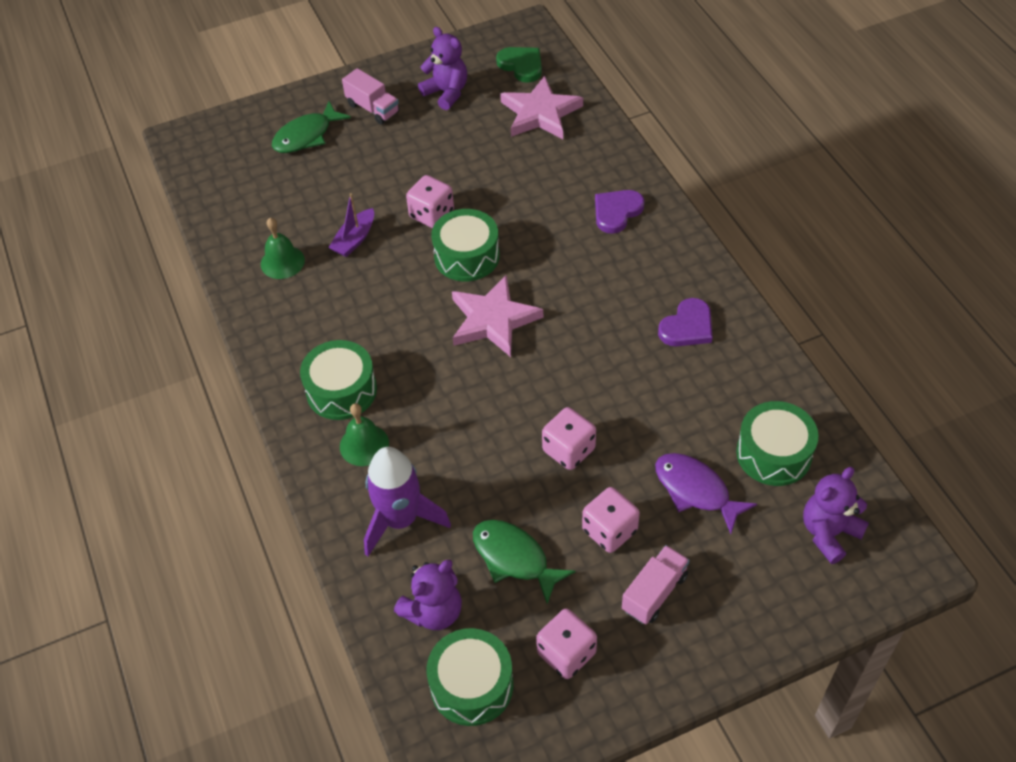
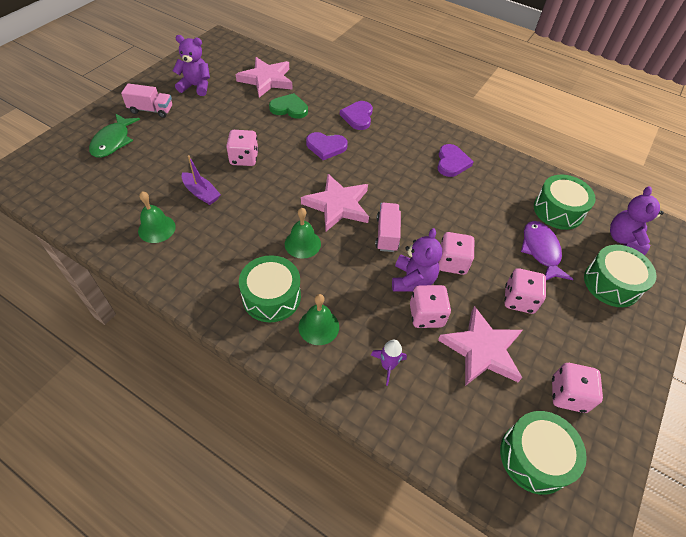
camera: 40 degrees left, 0 degrees up
(354, 239) = (201, 193): purple boat -> purple boat turned 45 degrees counterclockwise
(400, 520) = (388, 366): purple rocket -> purple rocket, size x0.49
(417, 347) = (302, 243): none -> green bell
(433, 611) = (465, 419): purple teddy bear -> purple teddy bear (412, 280)
(466, 256) = (288, 174): green drum -> green drum (611, 283)
(486, 491) = (426, 315): none -> pink dice
(514, 558) = (482, 350): green fish -> pink star
(521, 65) = (233, 58): green heart -> green heart (289, 108)
(540, 238) = (326, 147): none -> purple heart
(654, 593) = (577, 324): pink truck -> pink truck (387, 234)
(696, 490) = (541, 251): purple fish -> purple fish turned 75 degrees clockwise

